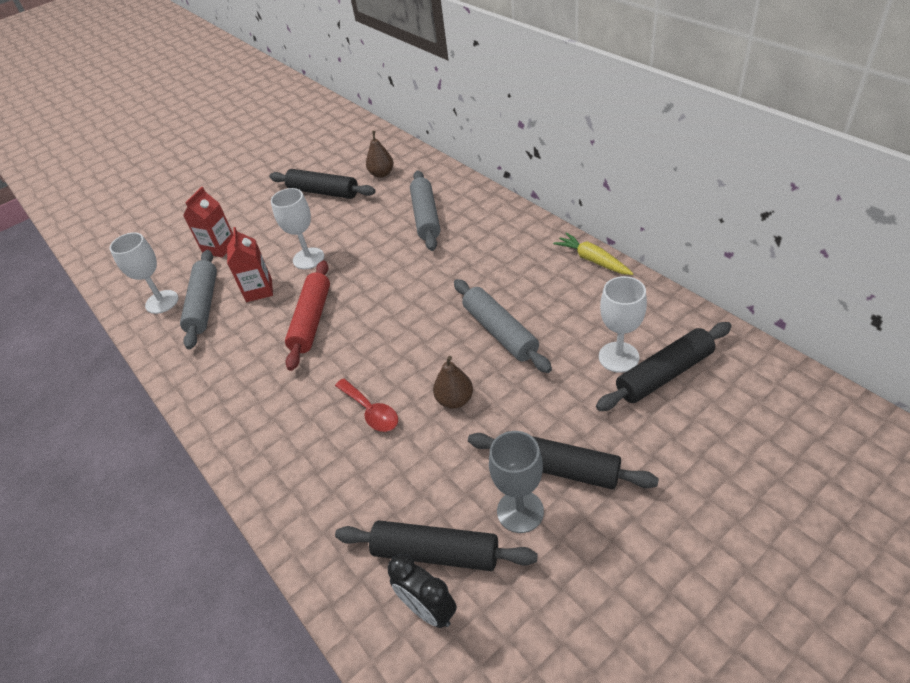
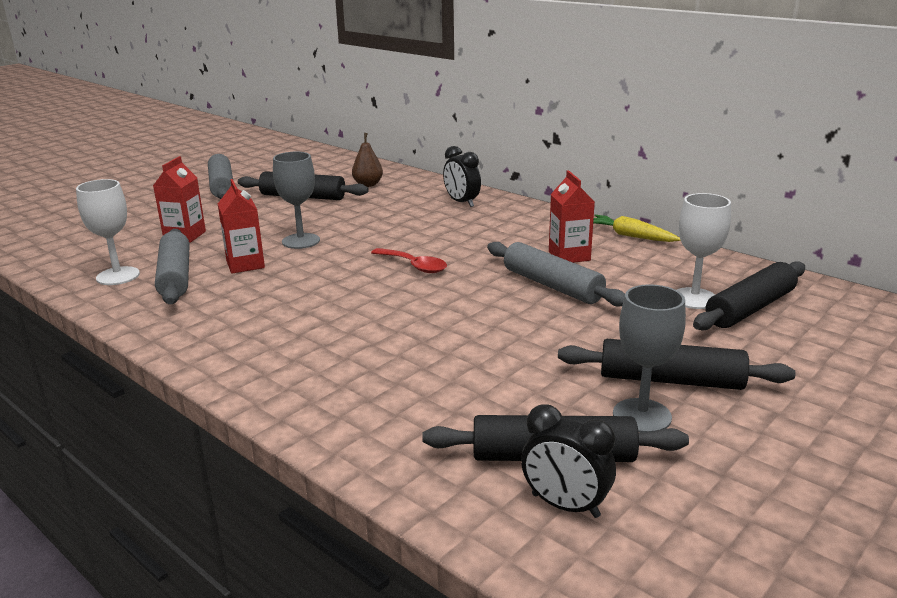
camera: 15 degrees left, 20 degrees down
(308, 258) = (301, 241): white goblet -> grey goblet
(312, 320) = (321, 284): red rolling pin -> none
(371, 411) = (422, 348): red spoon -> red spoon (414, 266)
(426, 217) = (431, 211): grey rolling pin -> grey rolling pin (222, 186)
(455, 400) = (522, 336): brown pear -> none
(456, 203) = (462, 202): none -> black clock
(528, 289) = (569, 256): none -> red carton

